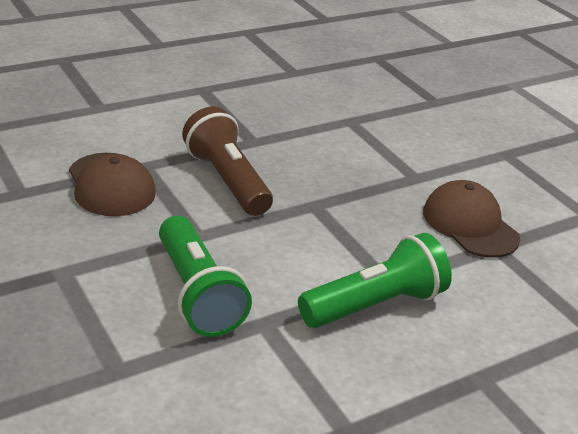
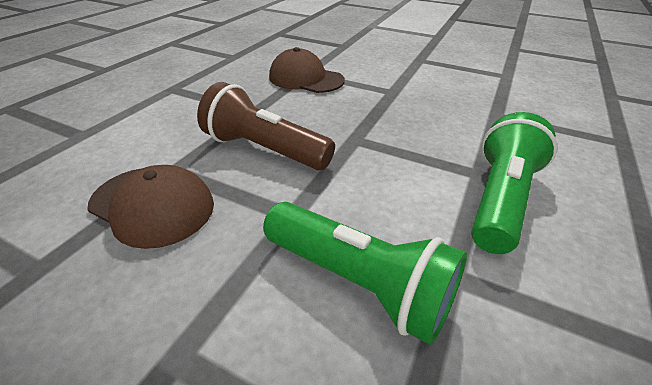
camera: 30 degrees left, 5 degrees up
(470, 224) = (463, 107): brown cap -> brown cap (306, 79)

